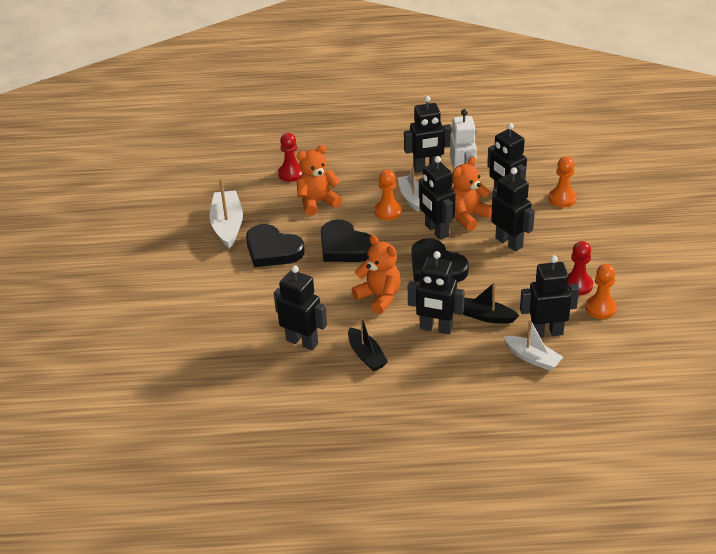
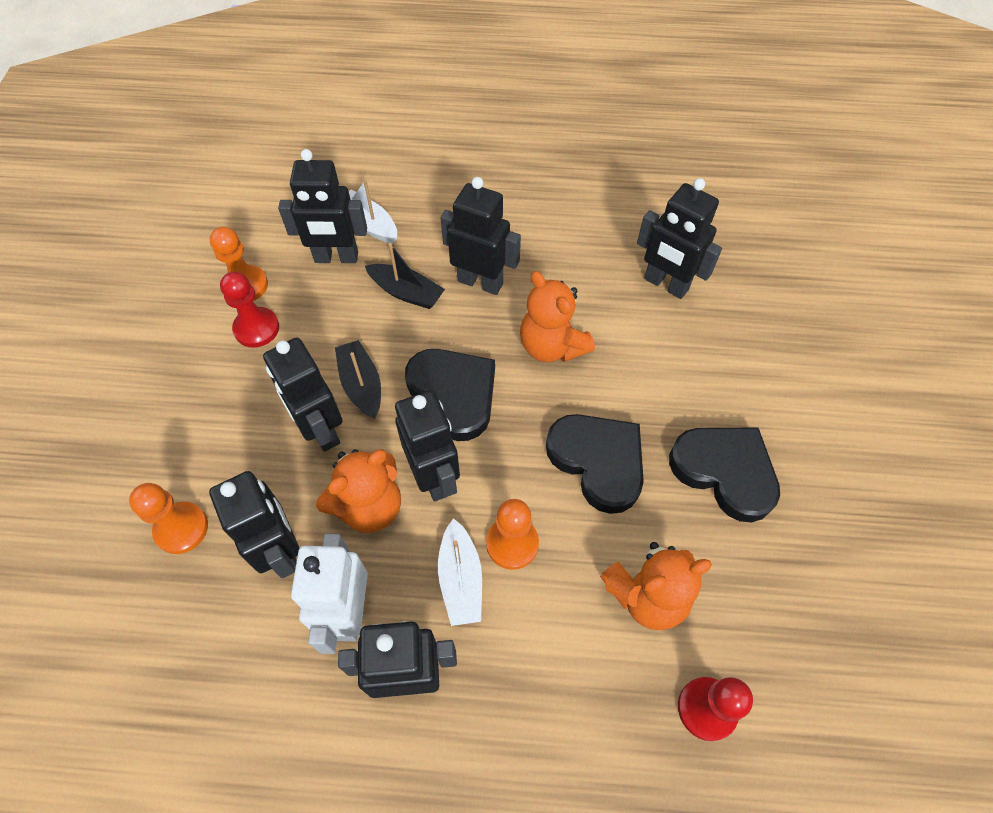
camera: 175 degrees left, 20 degrees up
(227, 225) = (818, 552): white boat -> none
(366, 355) = (579, 253): black boat -> black boat (361, 385)

